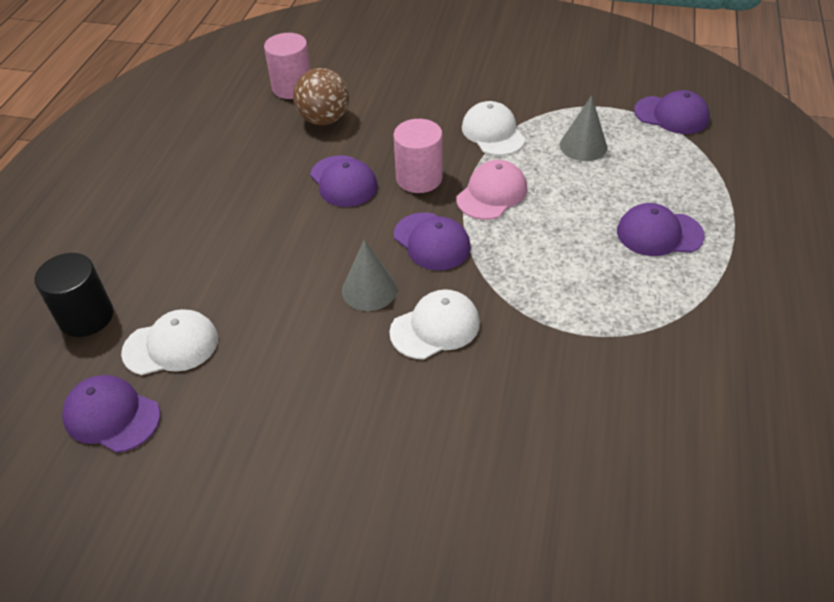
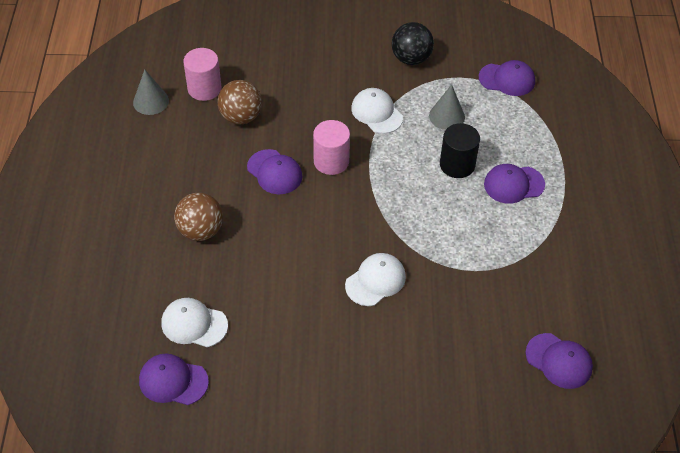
camera: 15 degrees left, 5 degrees up
(86, 316) = (122, 312): black cylinder -> black cylinder (457, 165)
(171, 346) = (194, 324): white cap -> white cap turned 135 degrees counterclockwise
(226, 235) = (201, 231): none -> brown ball
(369, 290) = (321, 259): grey cone -> grey cone (151, 101)
(432, 241) = (355, 214): purple cap -> purple cap (559, 361)
(492, 194) = (389, 167): pink cap -> none
(551, 82) = (411, 59): none -> black ball

